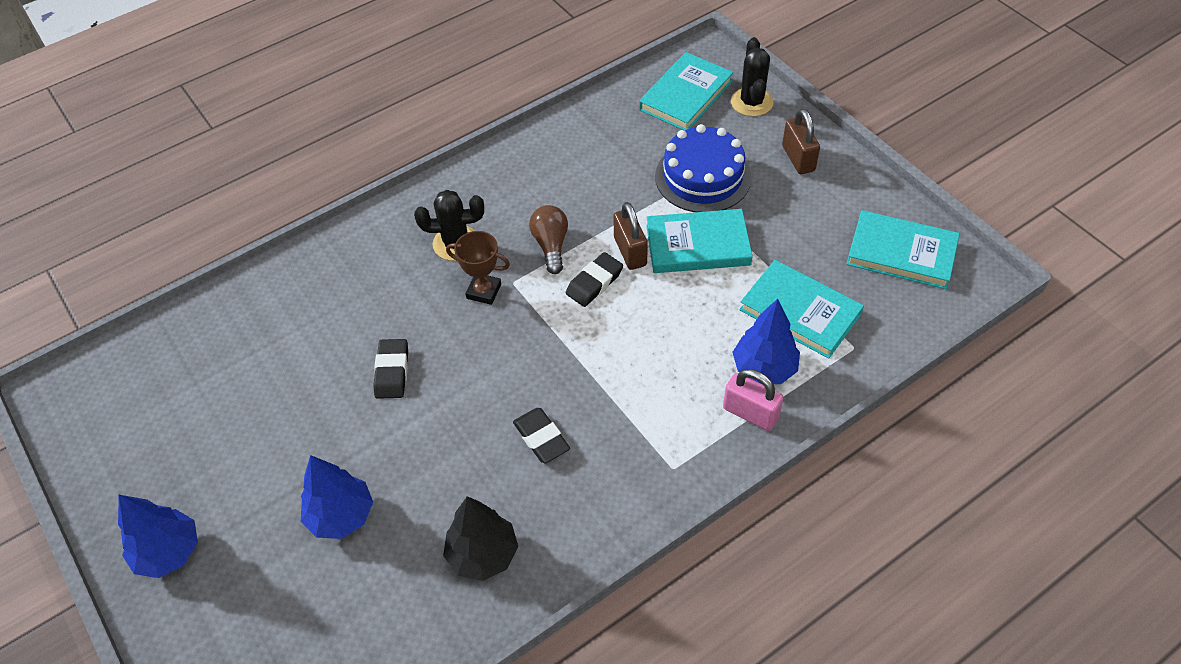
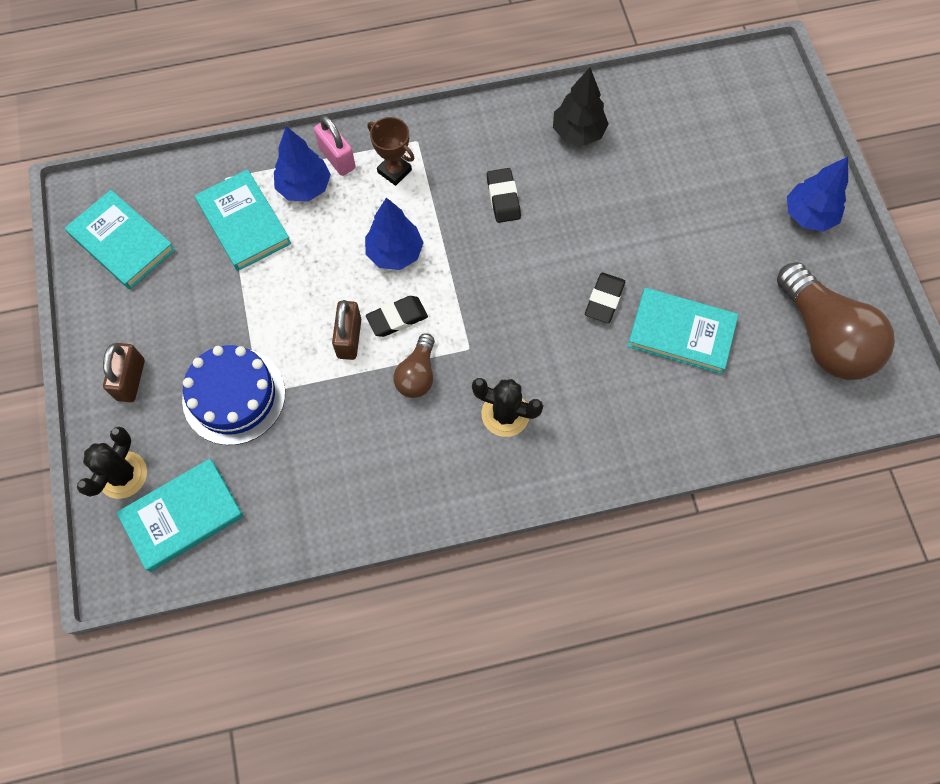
camera: 160 degrees left, 15 degrees up
(146, 417) = (824, 338): none -> brown light bulb
(341, 516) = (673, 195): blue tree -> blue tree (395, 253)
(483, 291) = (498, 349): brown trophy -> brown trophy (394, 171)
(698, 245) = (286, 320): turquoise book -> turquoise book (681, 333)

